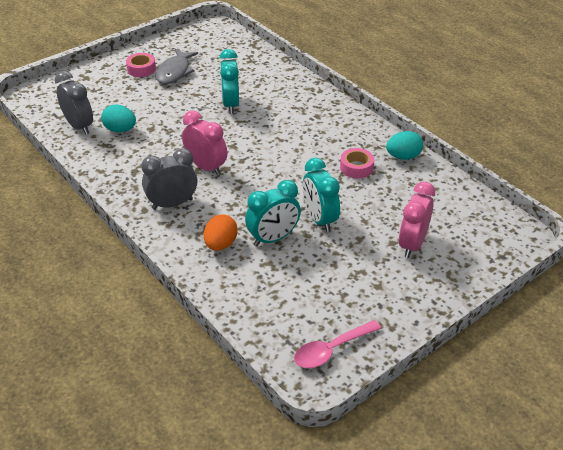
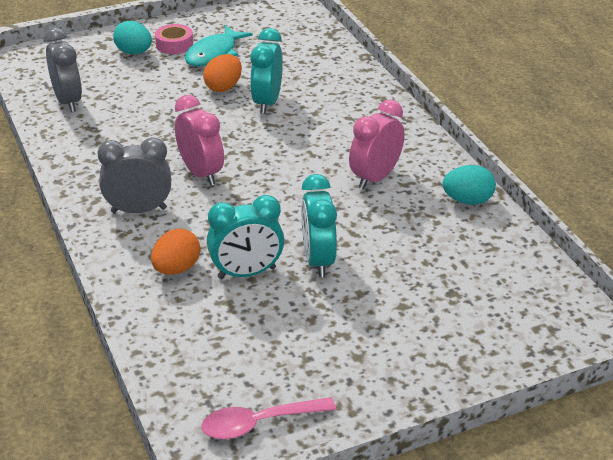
camera: 15 degrees right, 5 degrees down
(120, 130) = (115, 113): turquoise egg -> turquoise egg (134, 52)
(174, 72) = (214, 54): grey fish -> turquoise fish
(193, 97) = (223, 87): none -> orange egg
(356, 167) = (397, 204): pink tape -> none
(412, 244) = (429, 313): pink clock -> pink clock (375, 178)

